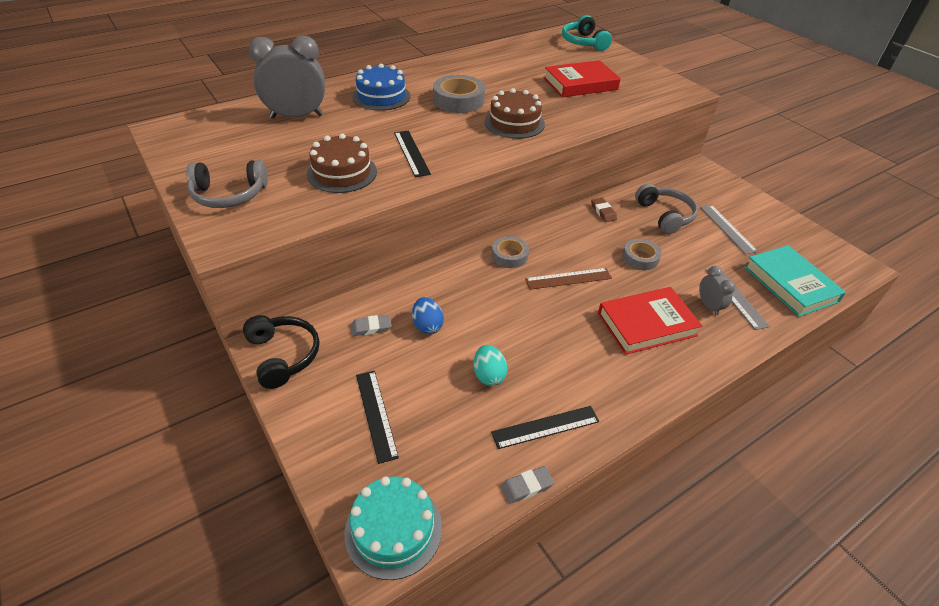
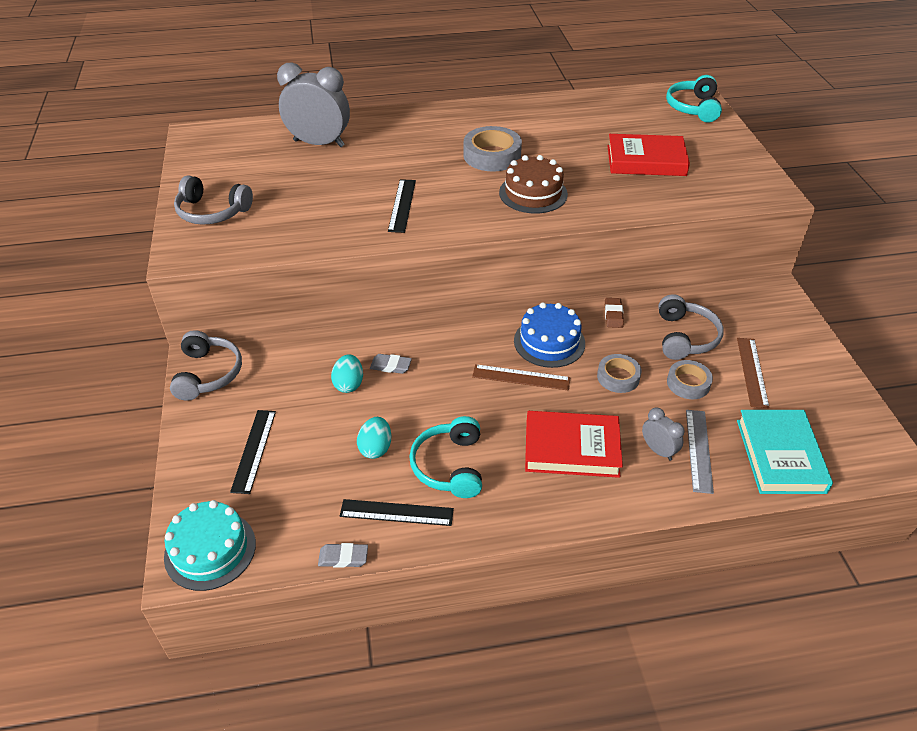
camera: 25 degrees right, 0 degrees up
(283, 355) = (208, 374): black headphones -> grey headphones
(342, 173) = (322, 212): brown cake -> none
(371, 327) = (297, 371): grey eraser -> grey eraser (390, 366)
(381, 96) = (415, 136): blue cake -> blue cake (549, 342)
(427, 326) = (349, 384): blue egg -> turquoise egg
(509, 256) = (475, 337): grey tape -> grey tape (688, 383)
(562, 370) = (450, 466): none -> turquoise headphones
(708, 306) = (658, 450): grey clock -> grey clock turned 45 degrees counterclockwise
(727, 228) = (752, 372): grey ruler -> brown ruler

